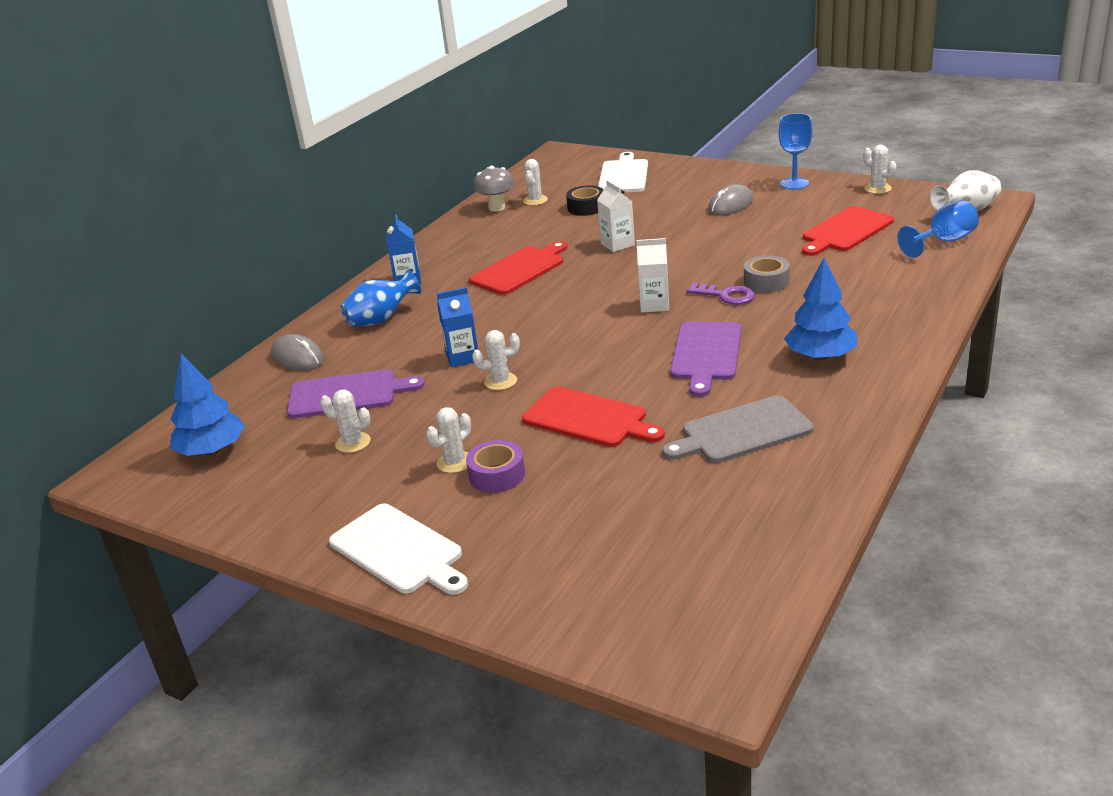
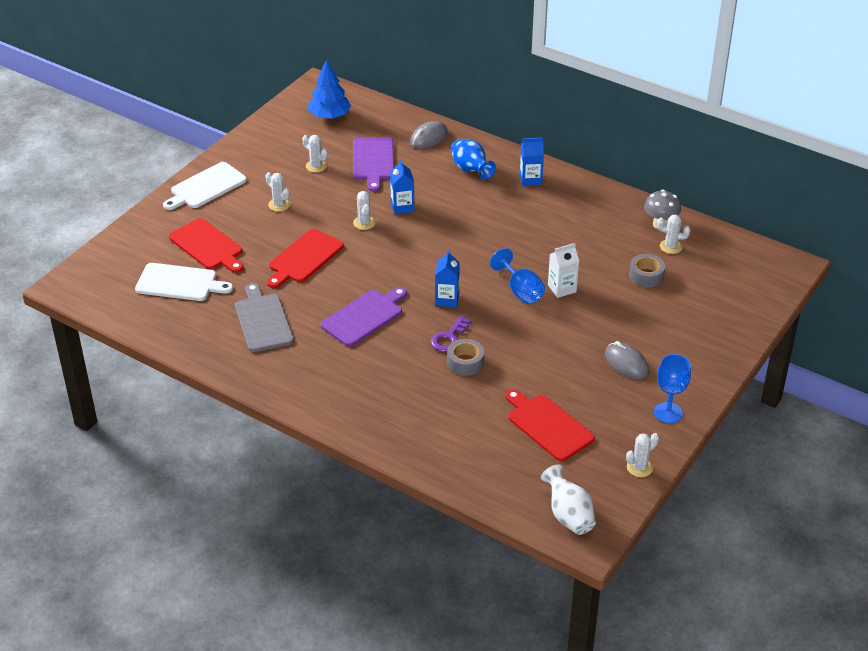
camera: 90 degrees right, 10 degrees up
(353, 443) = (316, 166): white cactus -> white cactus turned 75 degrees counterclockwise
(497, 475) = (259, 220): purple tape -> none
(520, 269) = (531, 235): red cutting board -> red cutting board (207, 246)
(586, 207) = (646, 276): black tape -> grey tape
(623, 175) = (718, 303): white cutting board -> white cutting board (179, 283)
(654, 305) = (447, 299): white carton -> blue carton
(706, 354) = (364, 317): purple cutting board -> purple cutting board turned 120 degrees clockwise
(820, 356) = (340, 371): blue tree -> none
(943, 242) = (506, 482): blue goblet -> blue goblet (520, 291)

